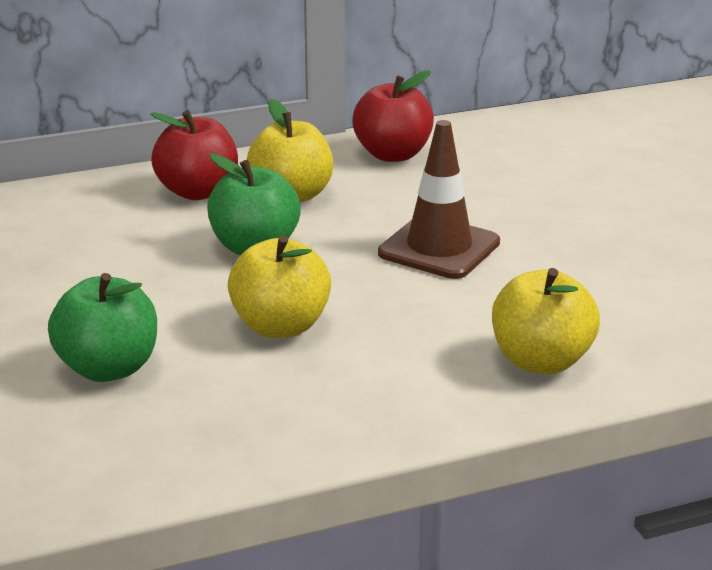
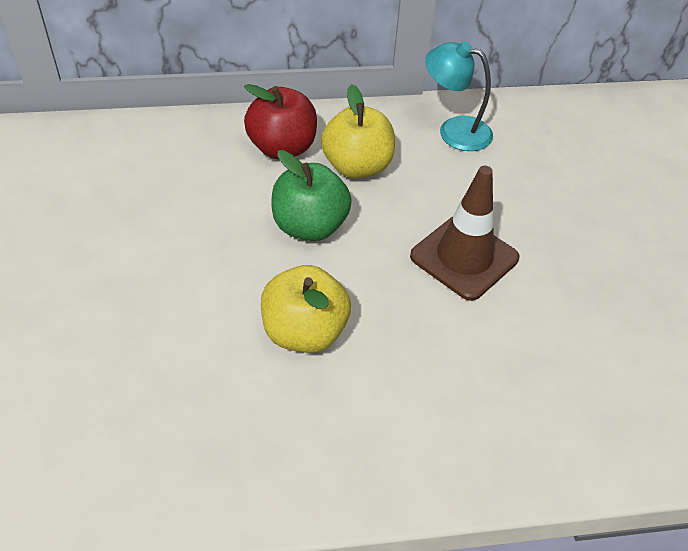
camera: 10 degrees right, 20 degrees up
(109, 368) = (150, 356): green apple -> none
(392, 154) = (454, 130): red apple -> turquoise lamp
(541, 361) = (517, 426): yellow apple -> none

